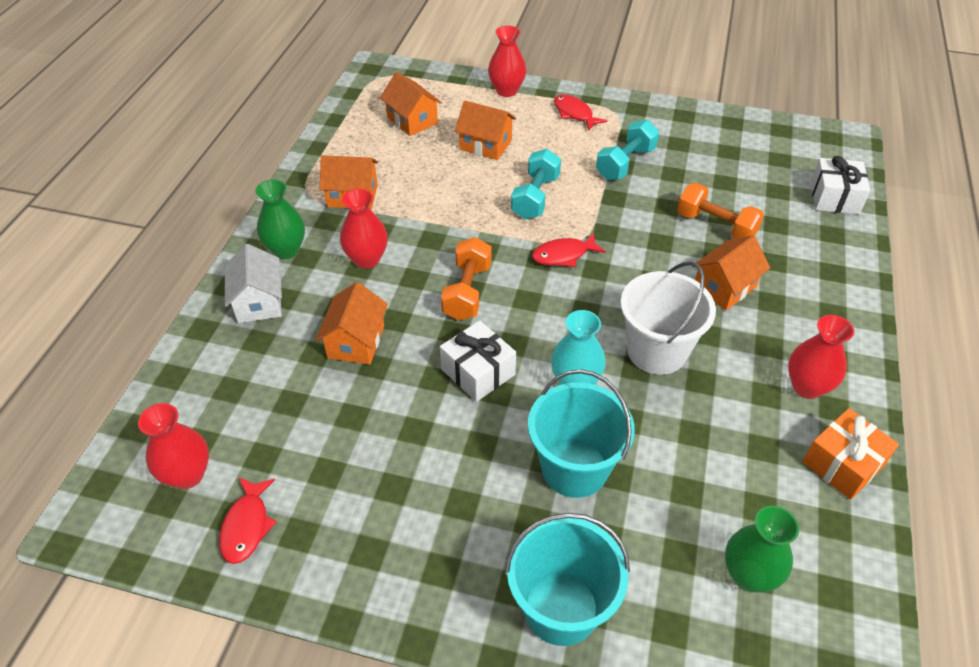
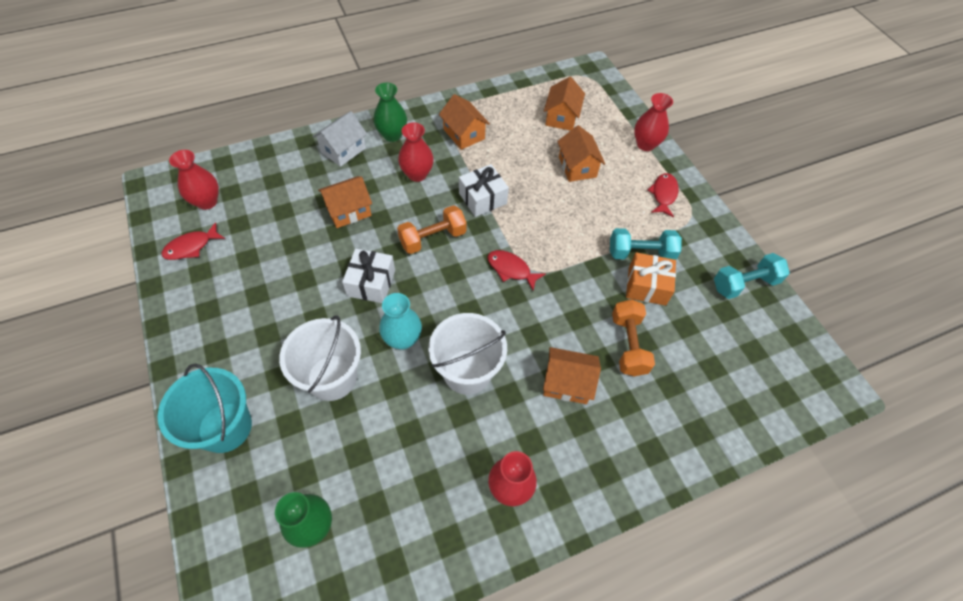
camera: 50 degrees right, 10 degrees up
(535, 197) = (552, 222): turquoise dumbbell -> turquoise dumbbell (744, 284)
(574, 468) = (332, 377): turquoise bucket -> white bucket
(834, 197) = (746, 413): white gift -> white gift (482, 198)
(843, 464) = (452, 547): orange gift -> orange gift (647, 286)

